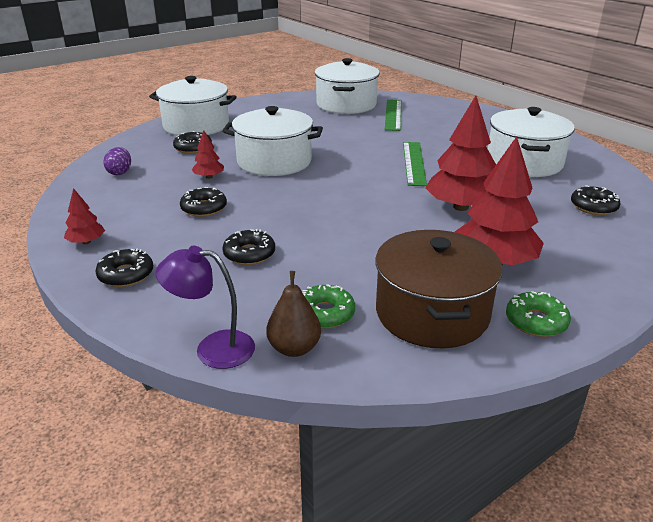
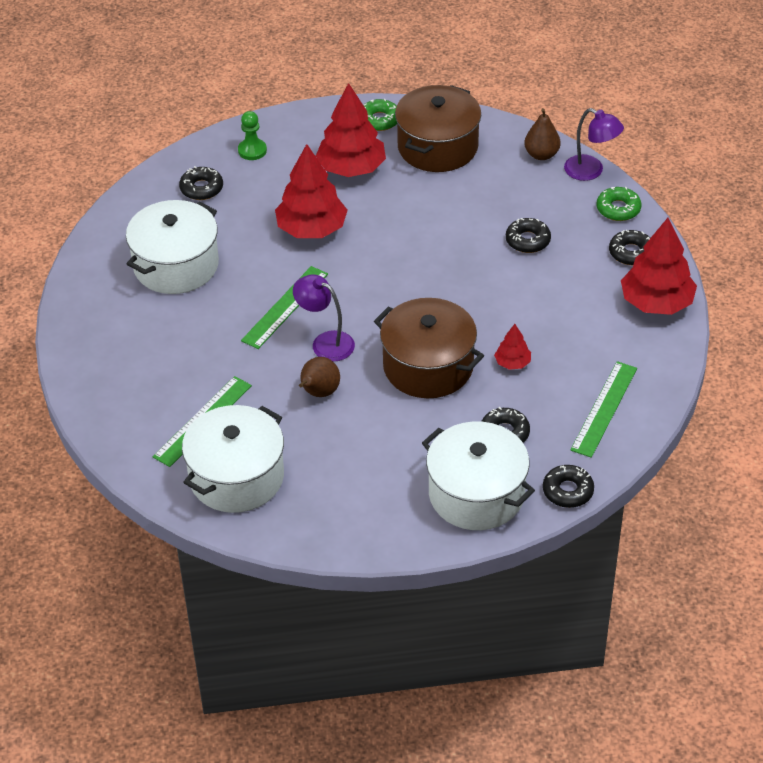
camera: 150 degrees left, 15 degrees up
(86, 242) = (656, 302): red tree -> red tree, size x2.09
(120, 172) = (604, 409): purple egg -> green ruler
(204, 208) = (539, 312): black donut -> black donut (568, 491)
(274, 161) = (428, 366): white pot -> brown pot
(325, 313) = (506, 170): green donut -> green donut (618, 209)
(337, 136) = (319, 393): none -> brown pear
(361, 155) = (325, 342): none -> purple lamp
(608, 246) = (252, 150): none -> green pawn

